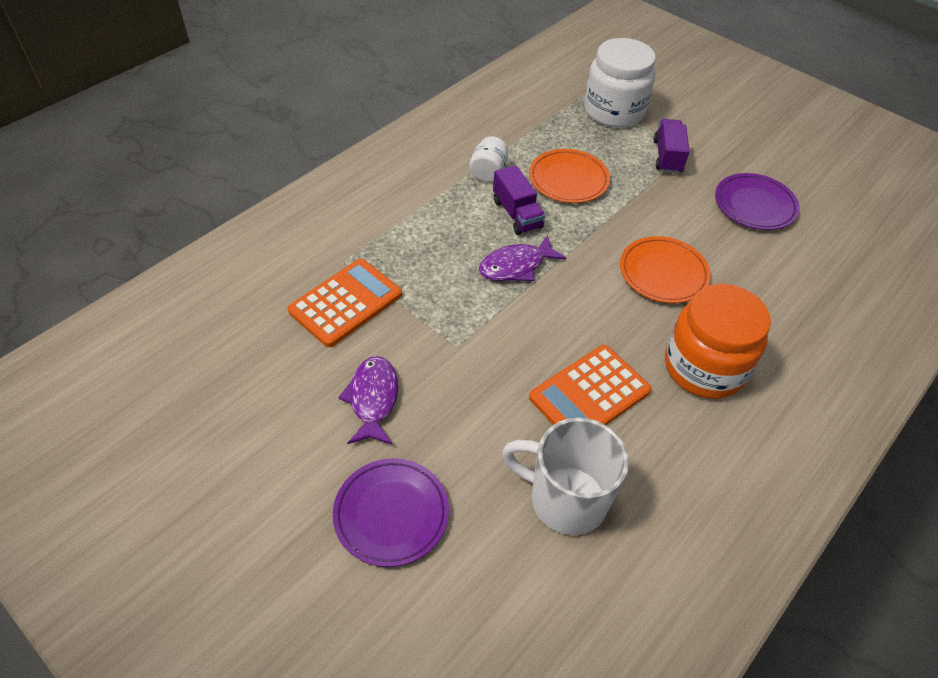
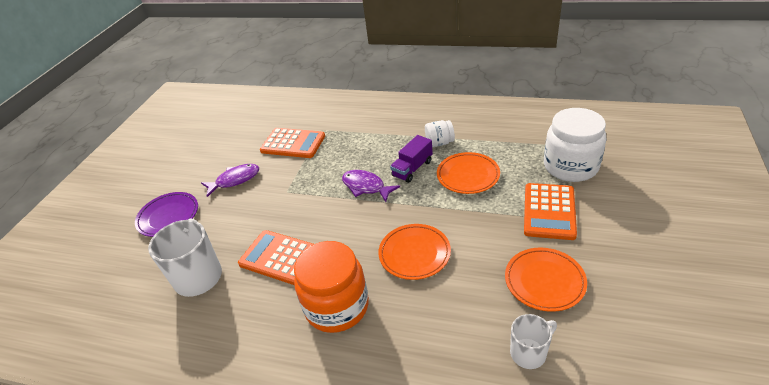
camera: 70 degrees right, 10 degrees down
(667, 156) = (549, 211): purple truck -> orange calculator
(754, 205) = (544, 281): purple plate -> orange plate
(829, 254) = (529, 353): none -> white mug

